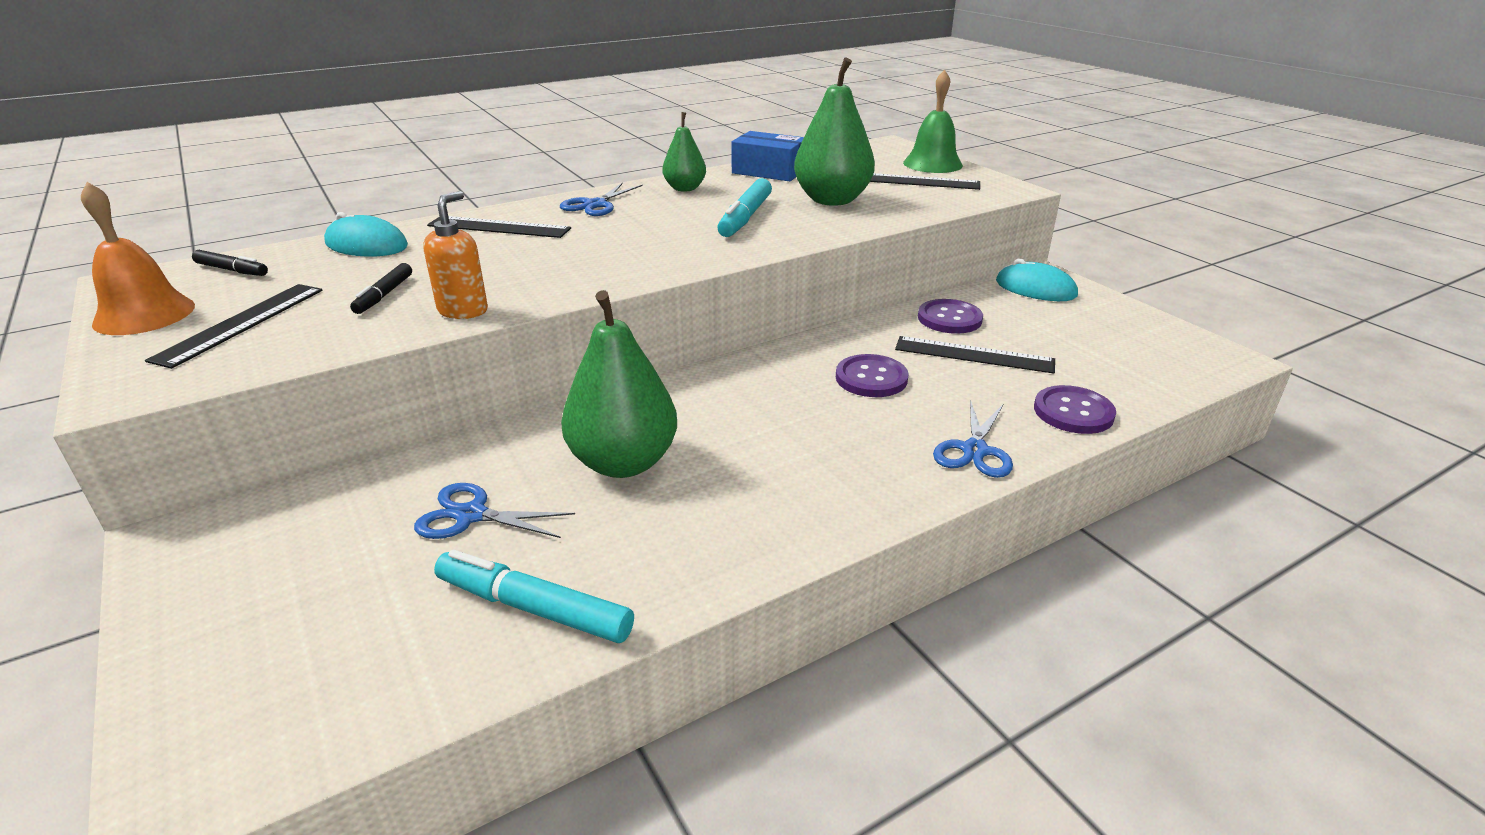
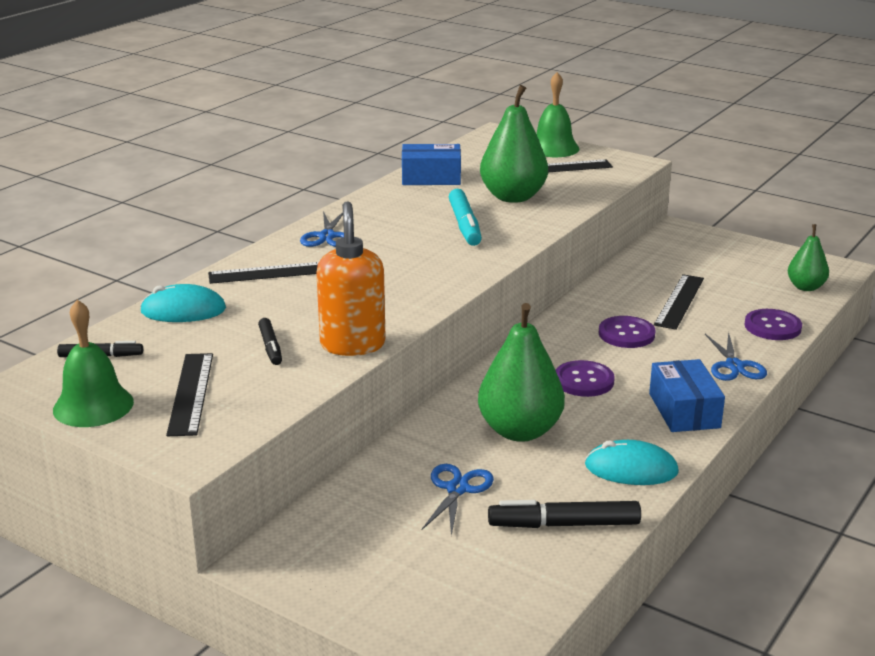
camera: 25 degrees left, 5 degrees down
(144, 314) = (93, 405): orange bell -> green bell
(463, 310) = (352, 345): orange soap dispenser -> orange soap dispenser, size x1.50
(471, 515) = (457, 489): blue scissors -> blue scissors turned 120 degrees clockwise
(534, 608) = (564, 525): turquoise marker -> black marker
(685, 188) = (382, 207): green pear -> green pear (805, 287)
(851, 493) = (684, 410): none -> blue box
(949, 318) = (639, 277): purple button -> purple button (583, 381)
(974, 355) = (679, 301): black ruler -> black ruler turned 60 degrees counterclockwise
(1035, 288) = (678, 240): turquoise mouse -> turquoise mouse (631, 469)

